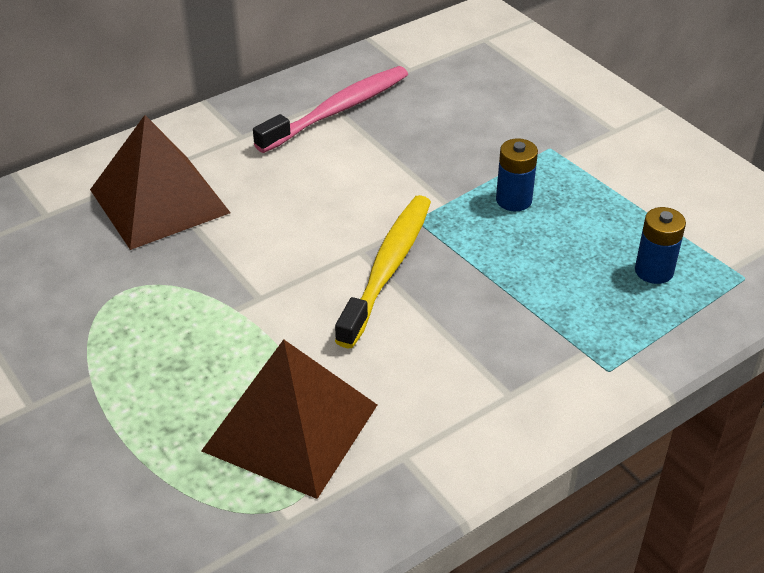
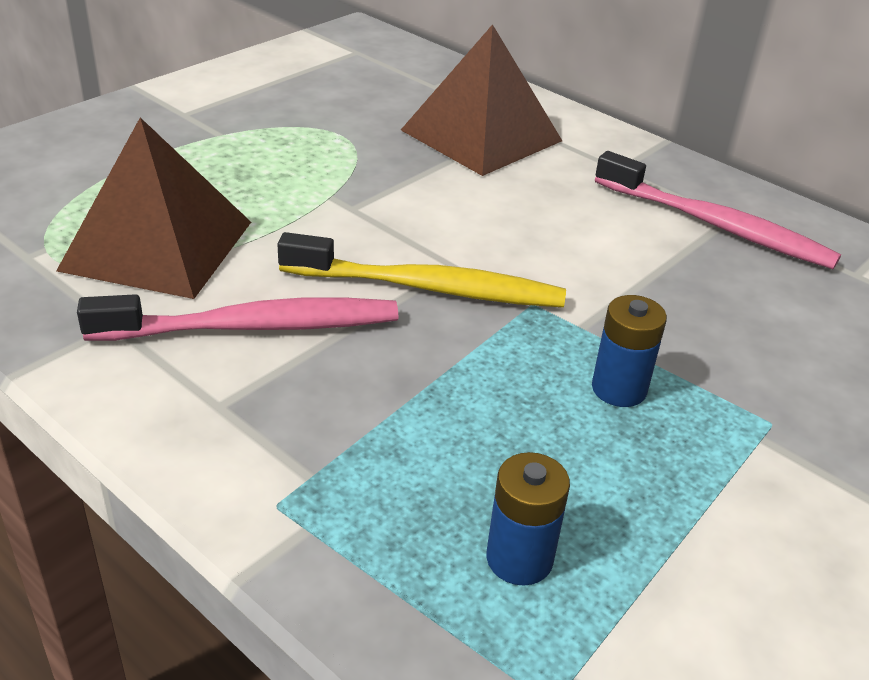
camera: 75 degrees right, 5 degrees down
(421, 370) = (253, 327): none -> pink toothbrush

